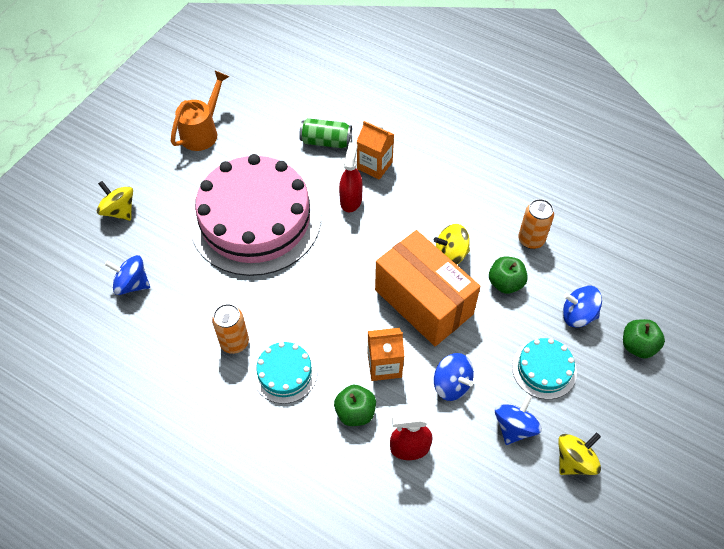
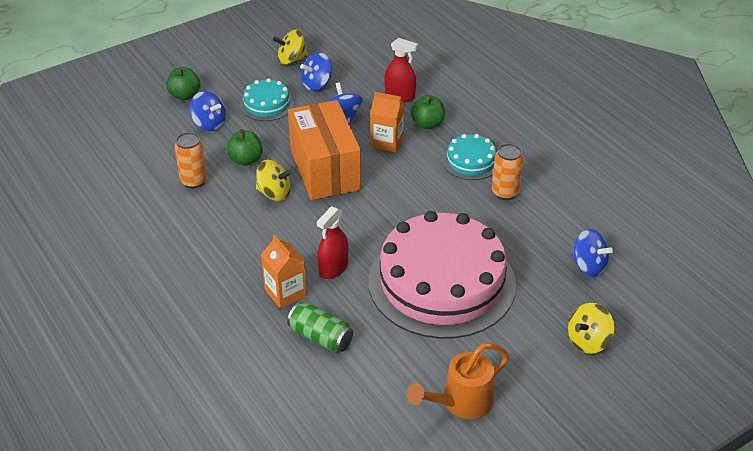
camera: 155 degrees left, 15 degrees down
(119, 211) = (588, 341): yellow spinning top -> yellow spinning top turned 75 degrees clockwise

